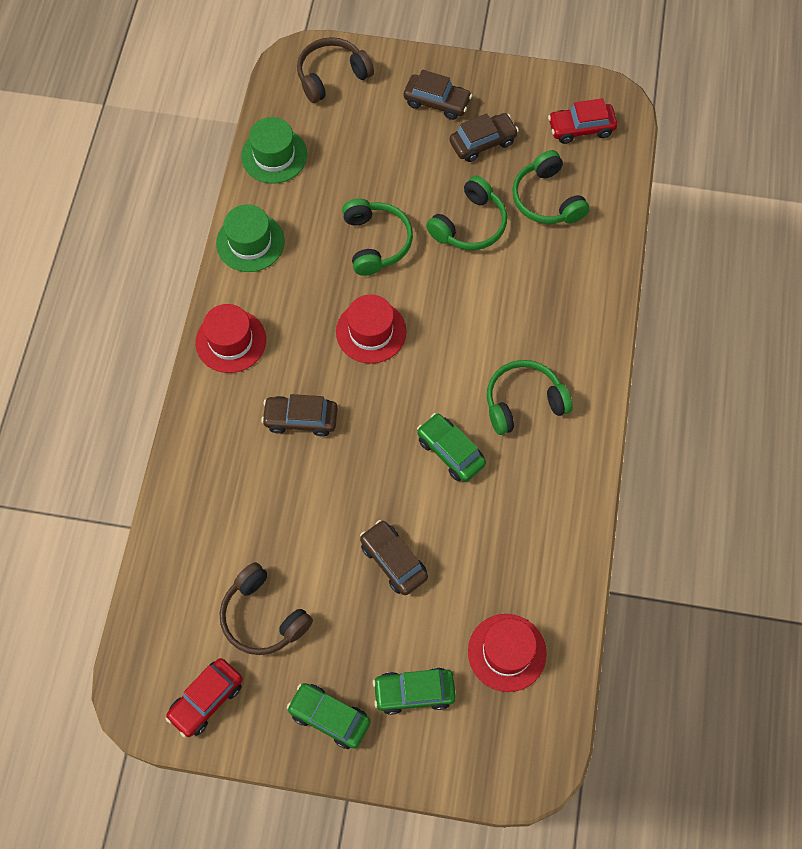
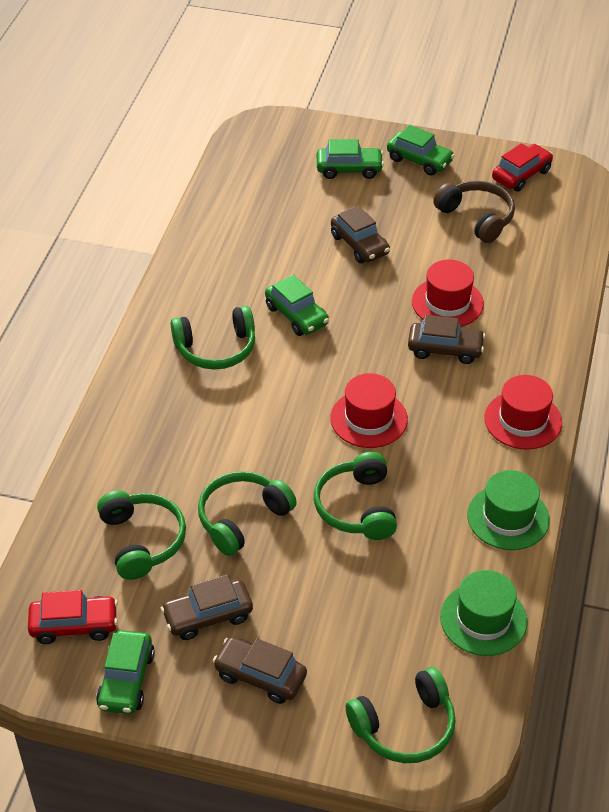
camera: 175 degrees left, 20 degrees down
(332, 76) = (405, 727): brown headphones -> green headphones
(507, 652) = (268, 186): red hat -> red hat (447, 303)
(532, 92) = (126, 680): none -> green car

